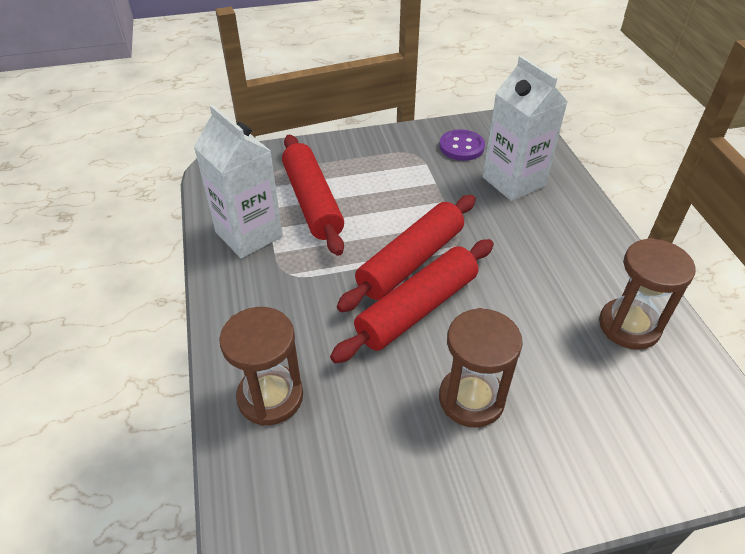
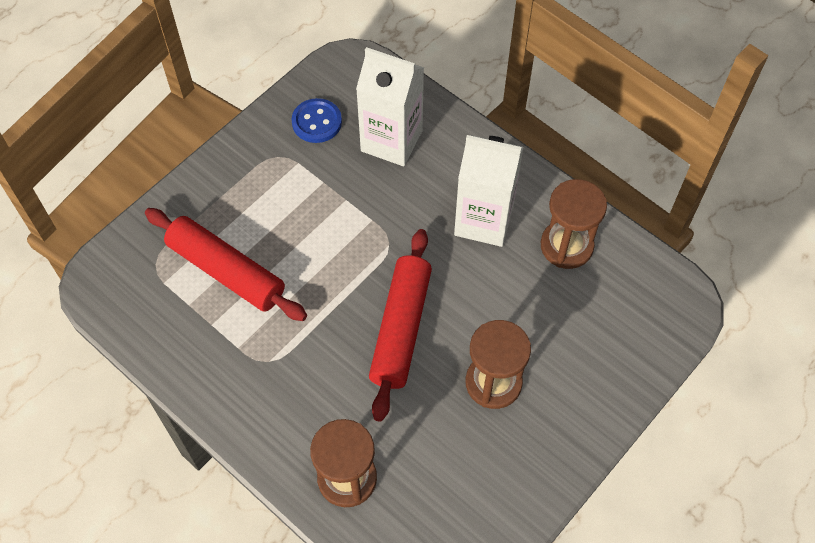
camera: 35 degrees left, 15 degrees up
(249, 234) = (198, 343): white carton -> white carton (483, 220)
(410, 261) = (362, 284): red rolling pin -> none
(461, 147) = (317, 122): purple button -> blue button

